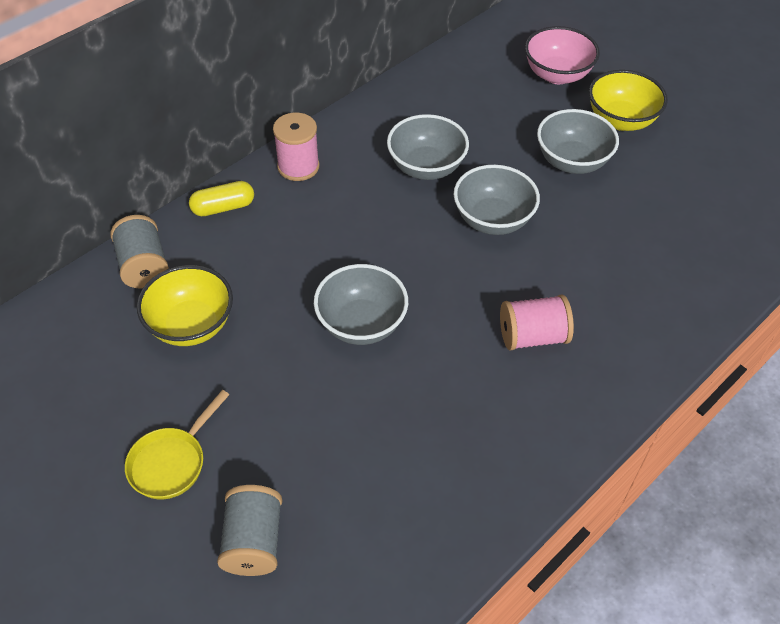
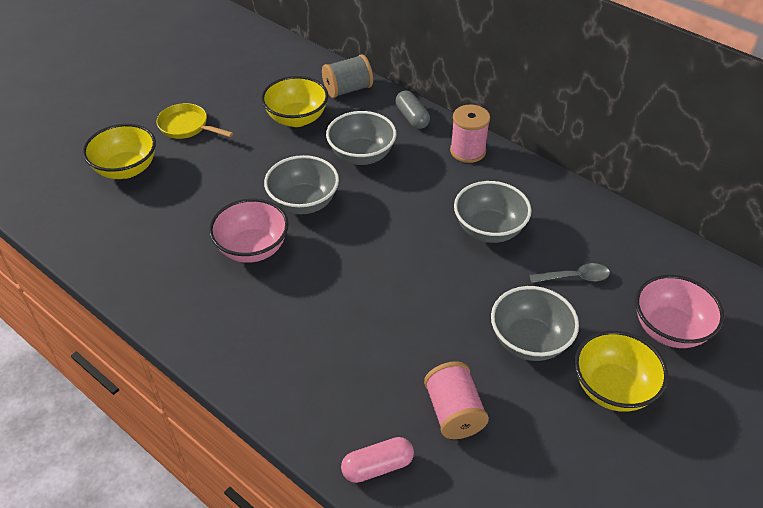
camera: 85 degrees right, 5 degrees down
(223, 207) = (412, 117): yellow capsule -> grey capsule
(253, 541) = (126, 169): grey spool -> yellow bowl
(435, 378) = (252, 248): none -> pink bowl
(493, 220) = (432, 279): grey bowl -> grey bowl (361, 155)
(495, 118) = (575, 277): none -> grey spoon
(532, 336) = (297, 309): pink spool -> pink spool (454, 412)
(717, 282) = (377, 466): none -> pink capsule

